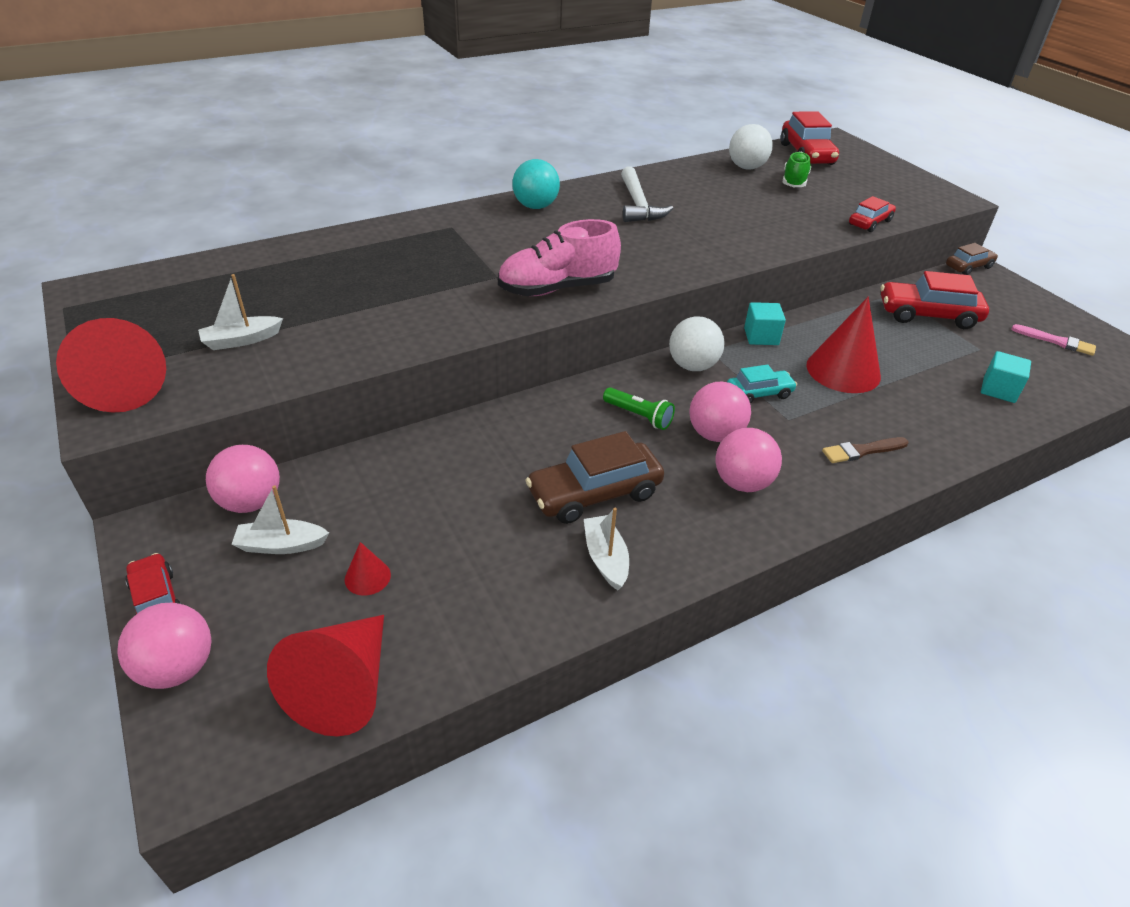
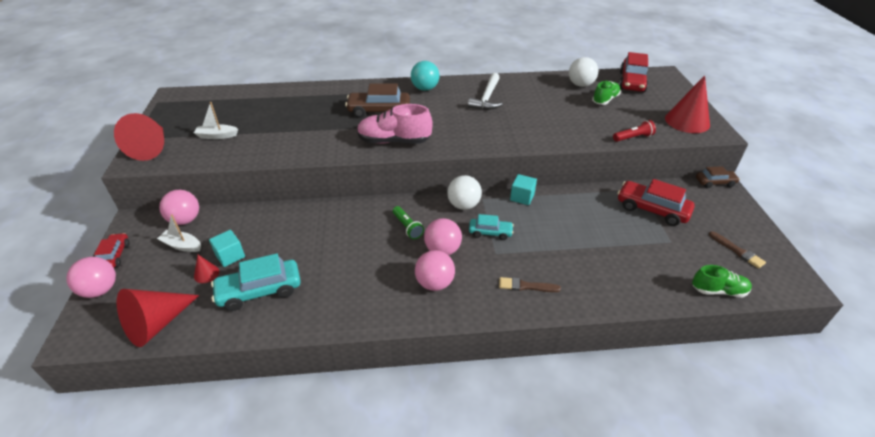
camera: 25 degrees right, 0 degrees up
(486, 575) = (260, 291): none -> turquoise car
(594, 493) = (348, 264): brown car -> brown car (379, 111)
(605, 558) = (325, 302): white boat -> none
(843, 370) = (558, 232): red cone -> red cone (687, 121)
(869, 223) = (633, 138): red car -> red flashlight
(999, 390) = (659, 273): turquoise cube -> turquoise cube (230, 256)
(1056, 341) = (737, 251): pink brush -> brown brush
(1074, 392) = (718, 290): none -> green shoe

